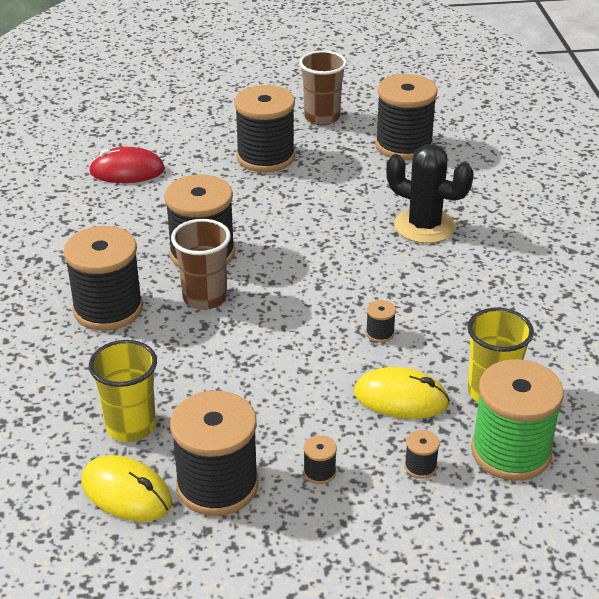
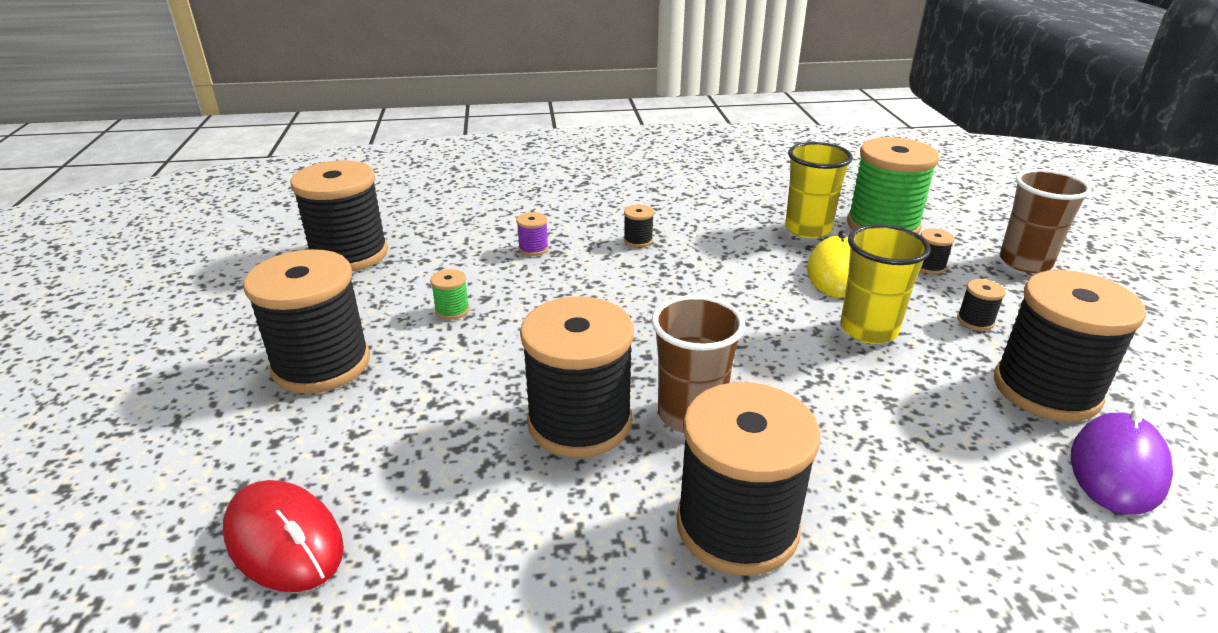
camera: 90 degrees left, 5 degrees down
(126, 493) = (1117, 467): yellow mouse -> purple mouse
(127, 171) = (284, 540): red mouse -> red mouse turned 45 degrees counterclockwise
(131, 426) = (995, 473): yellow cup -> yellow cup (868, 330)
(322, 117) = (234, 313): brown cup -> brown cup (1025, 262)
(328, 197) = (452, 310): none -> green spool
(380, 333) = (736, 281): black spool -> black spool (638, 240)
(424, 226) = (533, 249): black cactus -> purple spool

